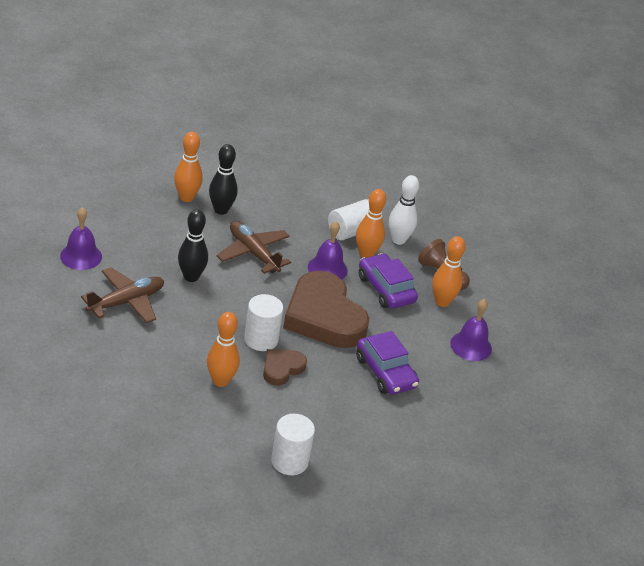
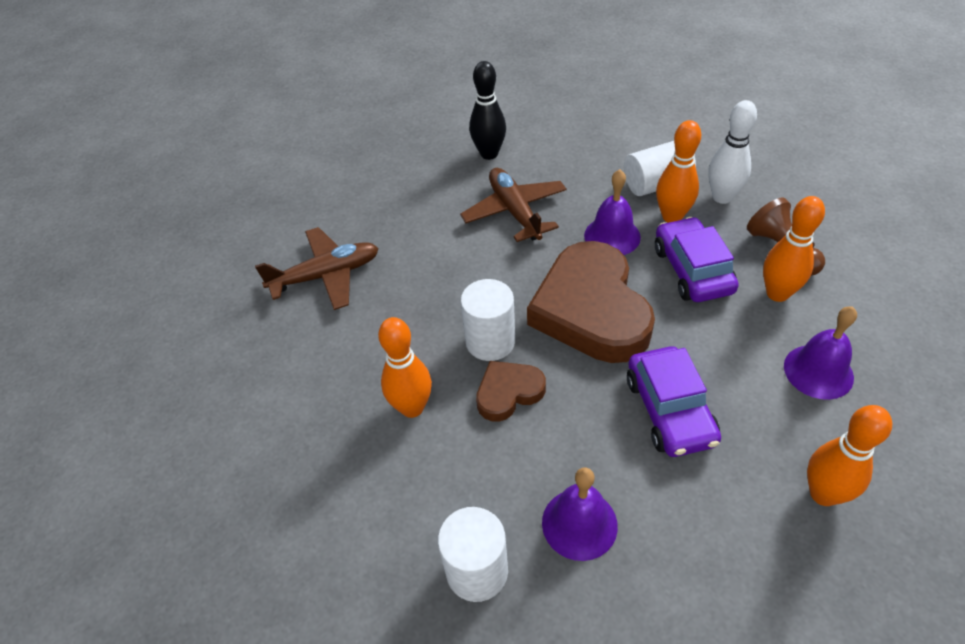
camera: 25 degrees right, 10 degrees up
(81, 256) = (295, 211): purple bell -> purple bell (579, 524)
(186, 197) = (451, 138): orange bowling pin -> orange bowling pin (823, 494)
(191, 277) = (422, 243): black bowling pin -> none

